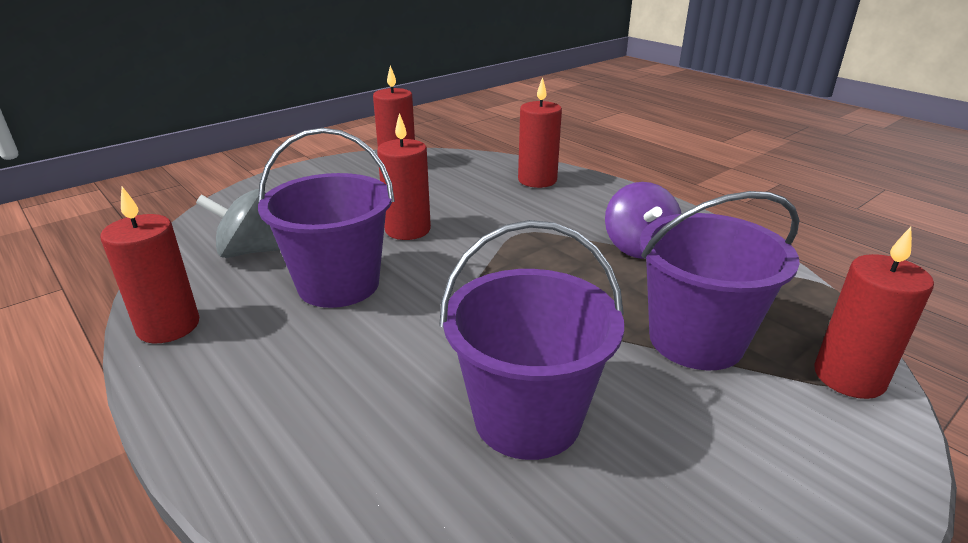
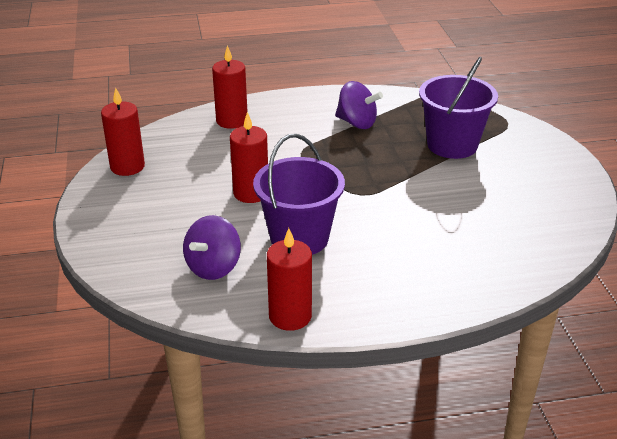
camera: 60 degrees left, 5 degrees up
(249, 251) = (213, 267): grey spinning top -> purple spinning top
(527, 418) = (472, 211): purple bucket -> none
(849, 377) = (504, 122): red candle -> none

